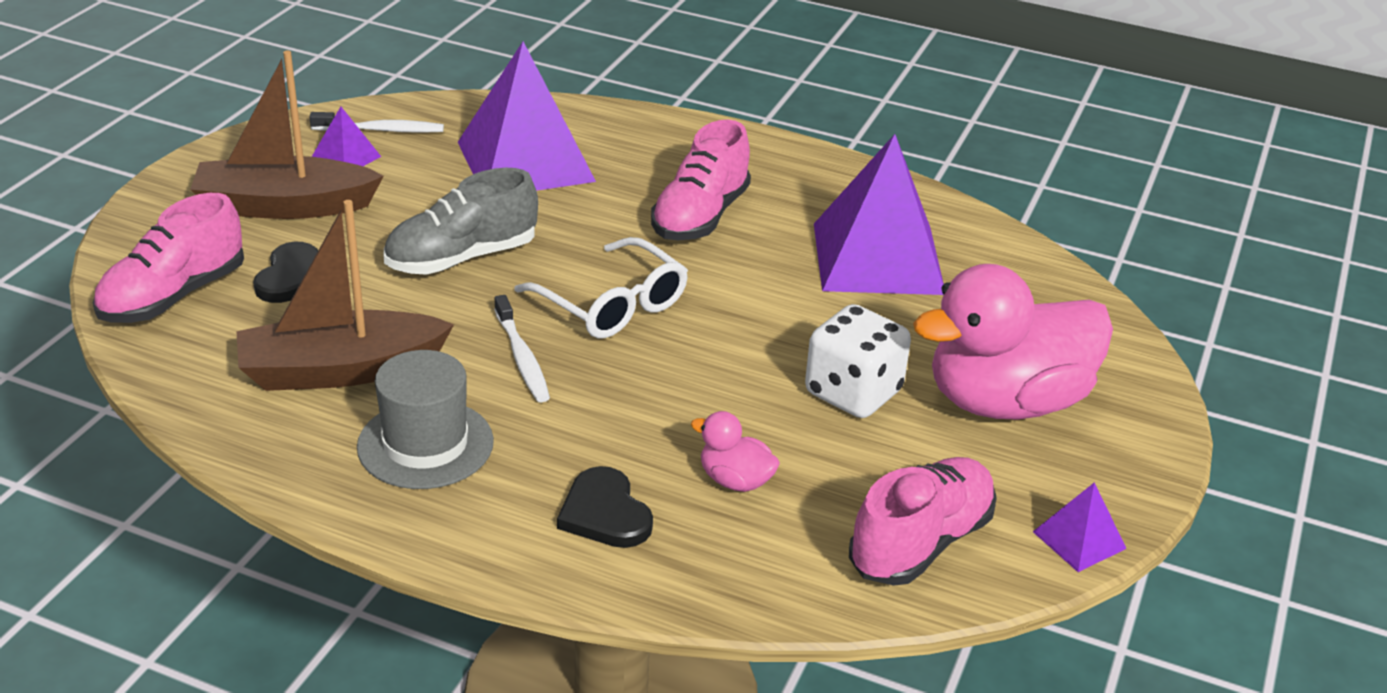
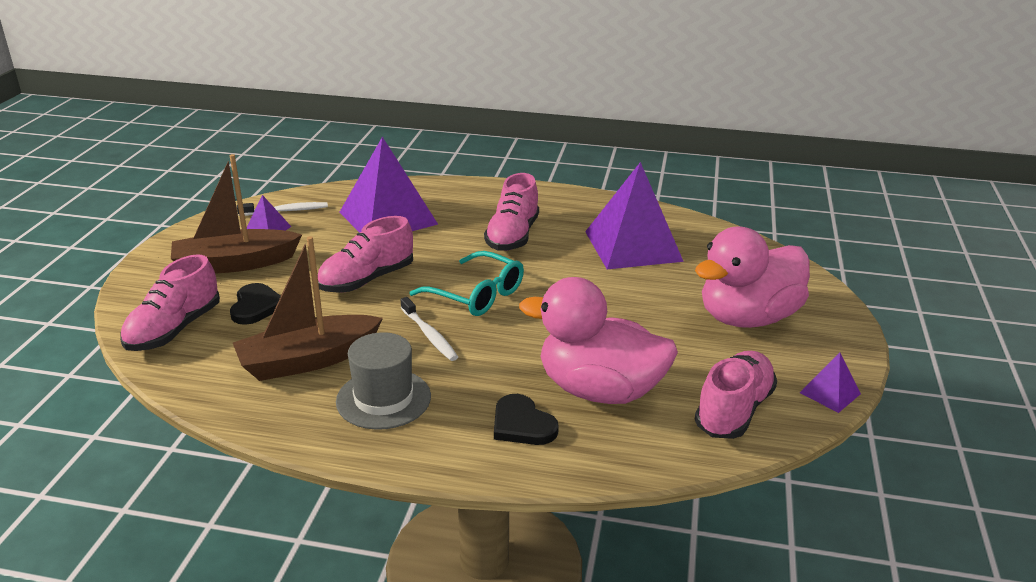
camera: 10 degrees left, 5 degrees down
(461, 258) = (367, 280): grey shoe -> pink shoe
(611, 304) = (476, 295): white glasses -> turquoise glasses
(735, 480) = (599, 390): pink duck -> pink duck, size x2.37
(853, 393) = (651, 326): white dice -> none

